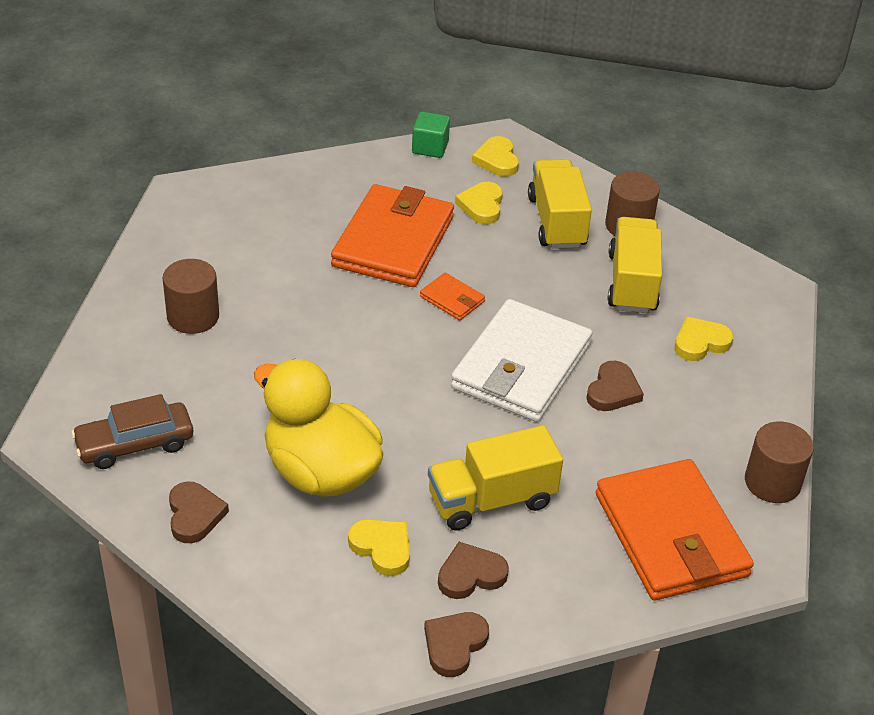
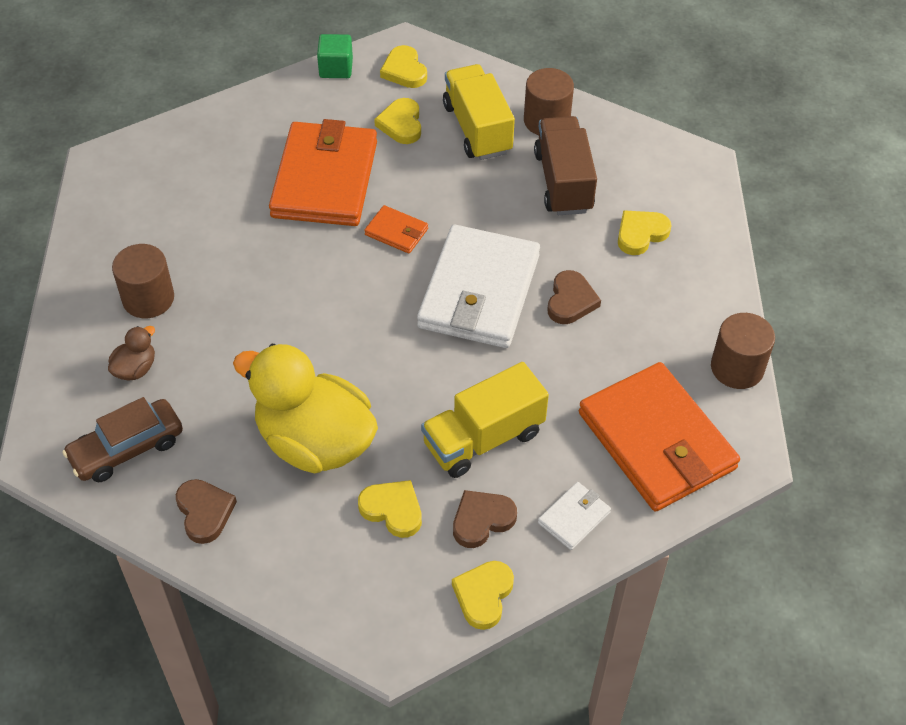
camera: 10 degrees left, 10 degrees up
(163, 375) = (135, 369): none -> brown duck
(454, 645) = (483, 595): brown heart -> yellow heart
(566, 590) = (574, 517): none -> white wallet
(632, 283) = (563, 182): yellow truck -> brown truck

